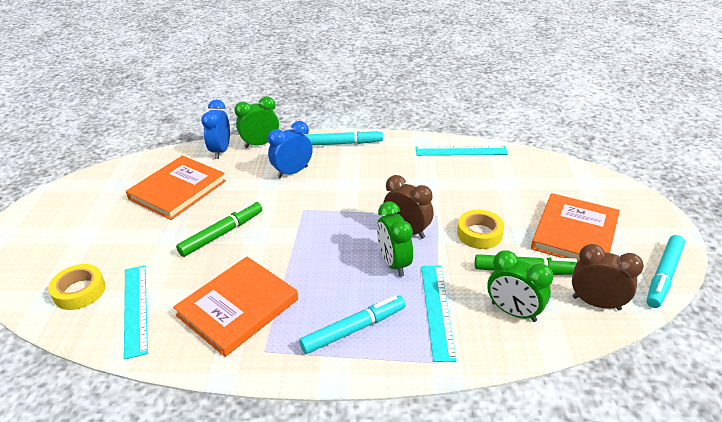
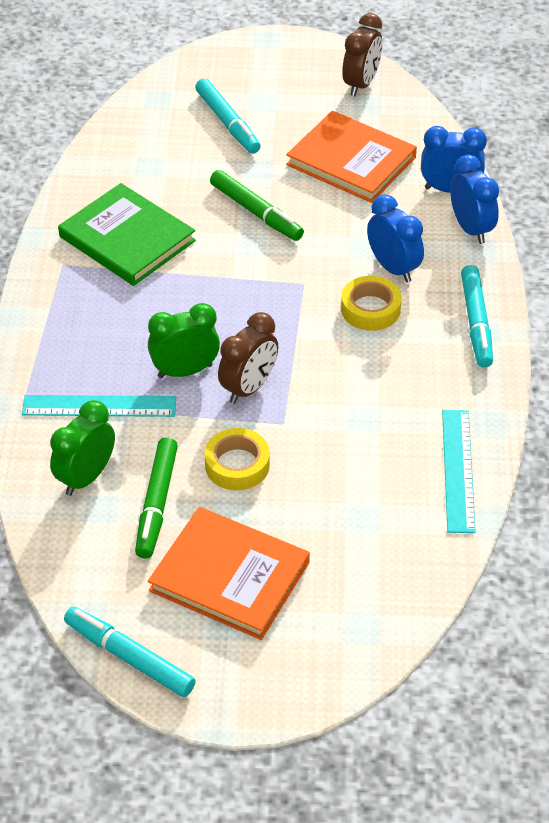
camera: 90 degrees right, 10 degrees up
(79, 291) = (167, 118): yellow tape -> yellow tape (370, 309)
(135, 309) = (135, 163): turquoise ruler -> none
(238, 307) = (127, 239): orange book -> green book
(260, 144) = (471, 229): green clock -> blue clock
(354, 329) = (81, 333): turquoise marker -> turquoise marker (228, 123)
(596, 303) = (89, 565): brown clock -> brown clock (361, 84)

